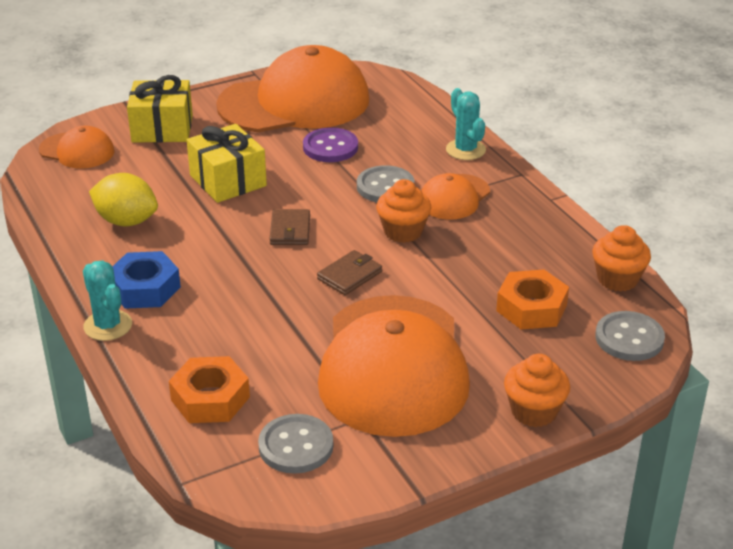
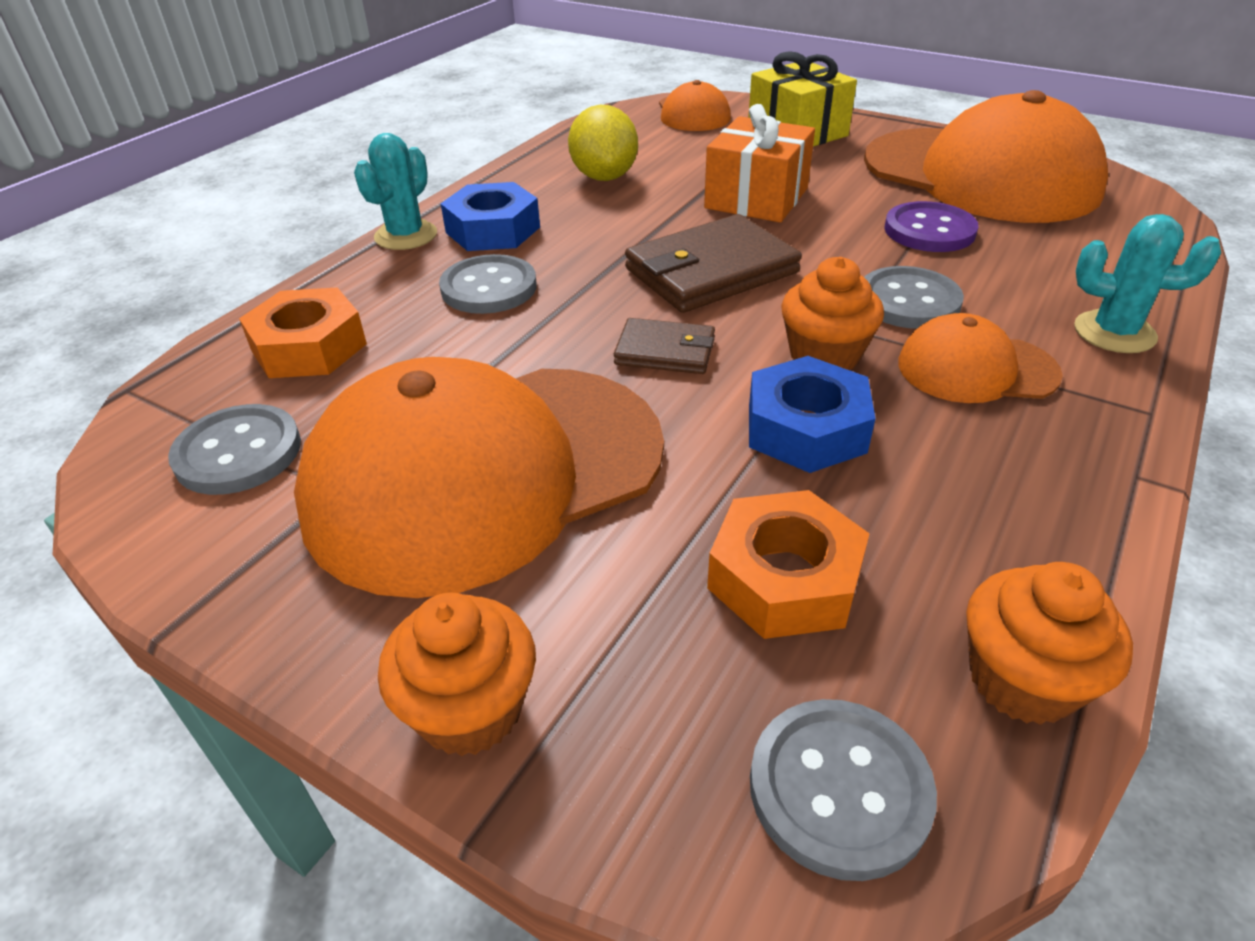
camera: 60 degrees right, 5 degrees up
(218, 312) = (489, 288): none -> grey button
(228, 180) = (756, 198): yellow gift -> orange gift
(290, 230) = (711, 271): brown wallet -> brown wallet, size x1.79
(450, 261) = (806, 428): none -> blue nut
(465, 150) = (1114, 332): turquoise cactus -> turquoise cactus turned 75 degrees clockwise

